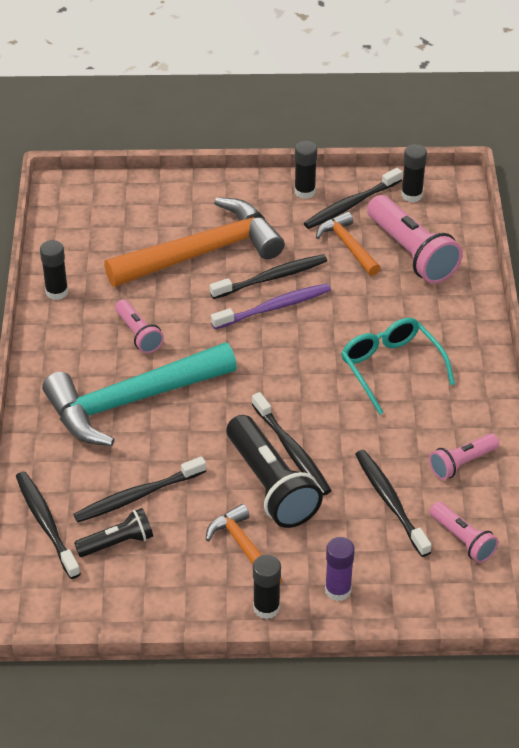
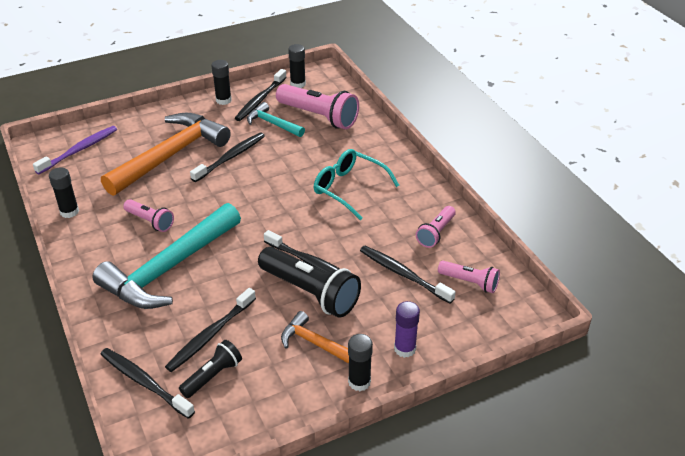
camera: 25 degrees left, 5 degrees down
(274, 307) = (243, 175): purple toothbrush -> purple toothbrush (79, 150)
(348, 245) = (273, 124): orange hammer -> turquoise hammer

